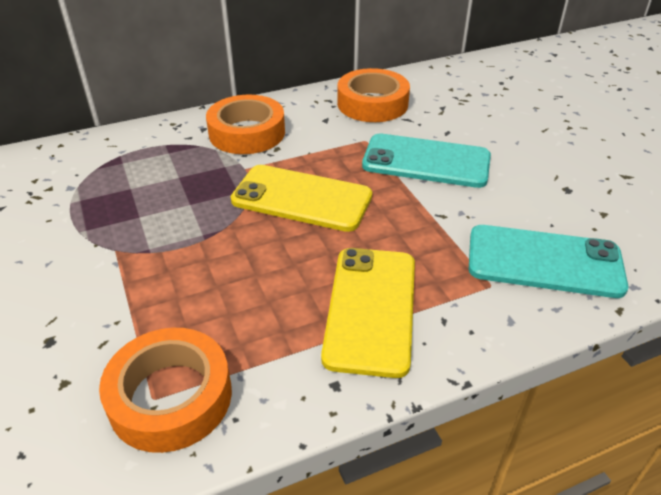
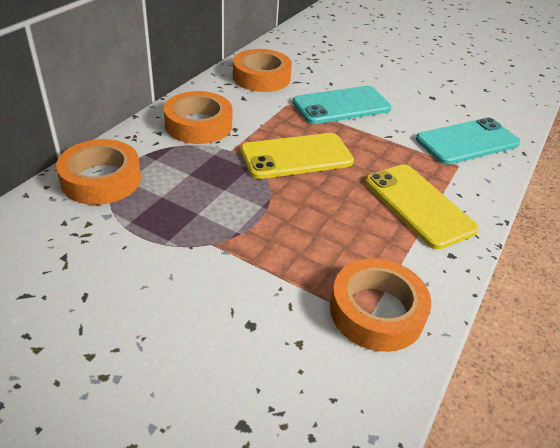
camera: 40 degrees left, 0 degrees up
(104, 154) = (101, 179): none -> orange tape

